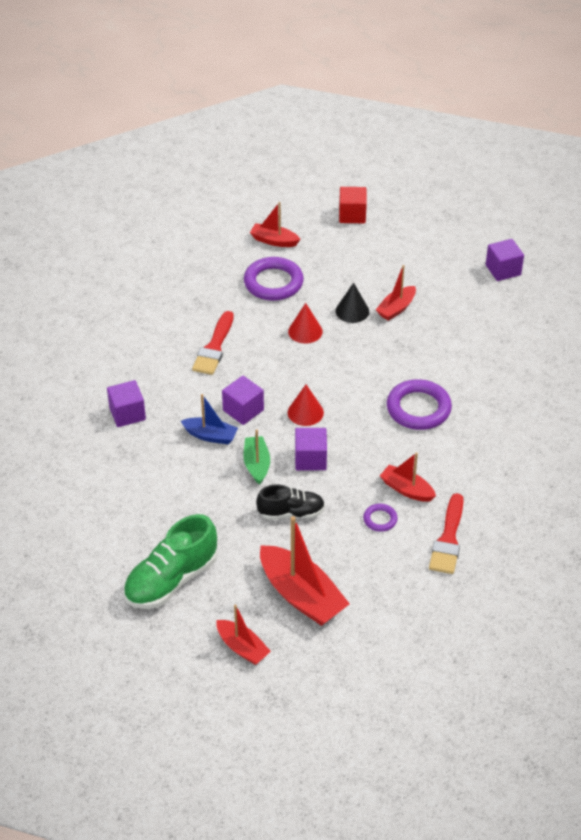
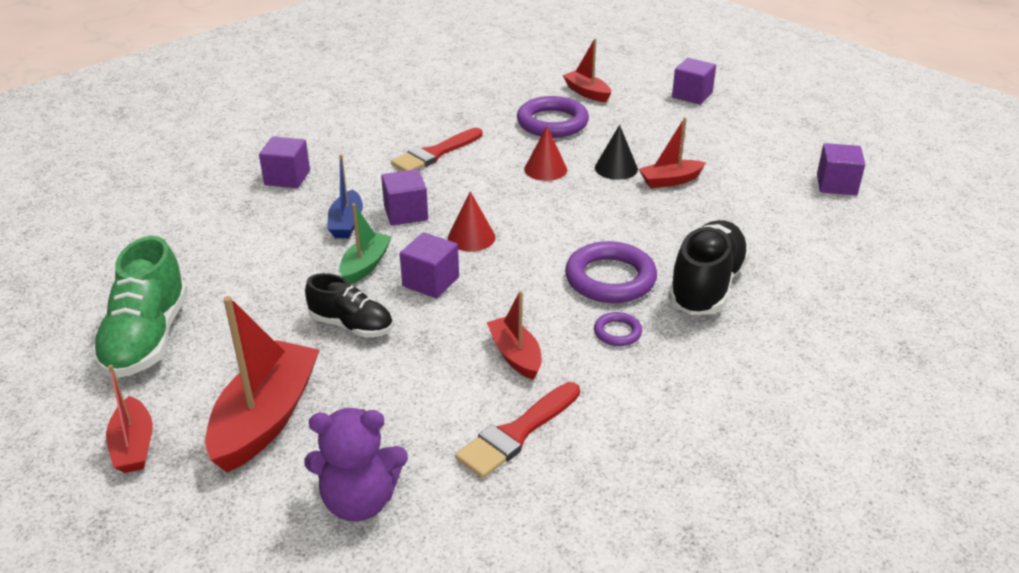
camera: 30 degrees right, 10 degrees down
(171, 580) = (147, 339): green shoe -> green shoe turned 75 degrees counterclockwise
(210, 436) = (346, 223): blue boat -> blue boat turned 45 degrees clockwise
(301, 595) = (266, 418): red boat -> red boat turned 150 degrees counterclockwise
(352, 215) = (692, 95): red cube -> purple cube
(380, 519) = (449, 374): purple ring -> purple ring (617, 332)
(400, 617) = (359, 501): none -> purple teddy bear
(478, 390) = (706, 286): none -> black shoe

